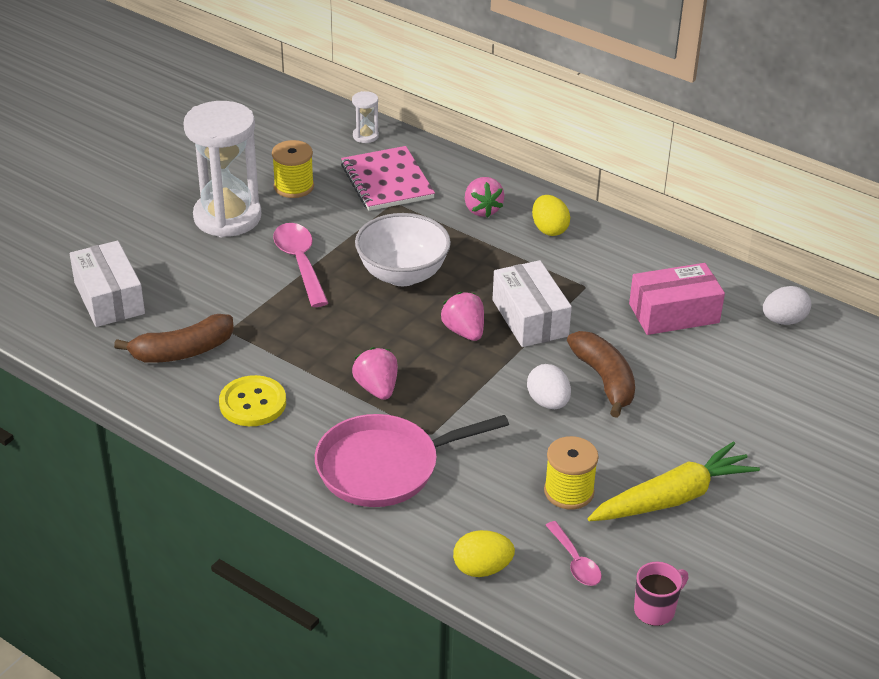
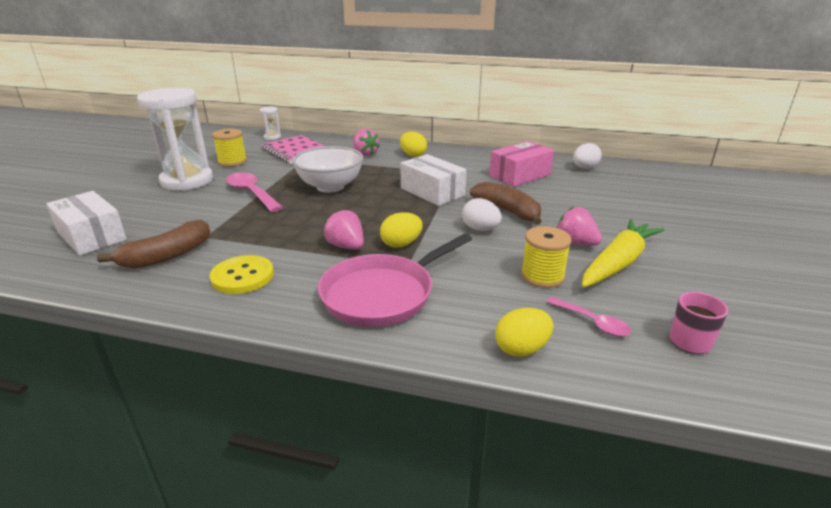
camera: 20 degrees left, 10 degrees down
(440, 401) = (401, 244): none -> yellow egg
(464, 331) = (392, 205): pink strawberry -> pink strawberry (575, 243)

